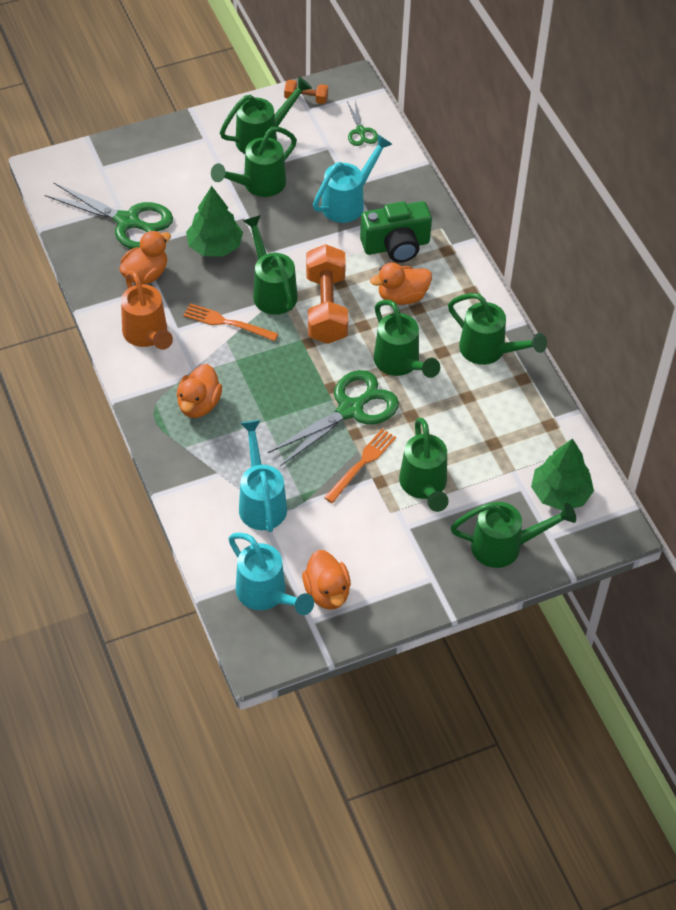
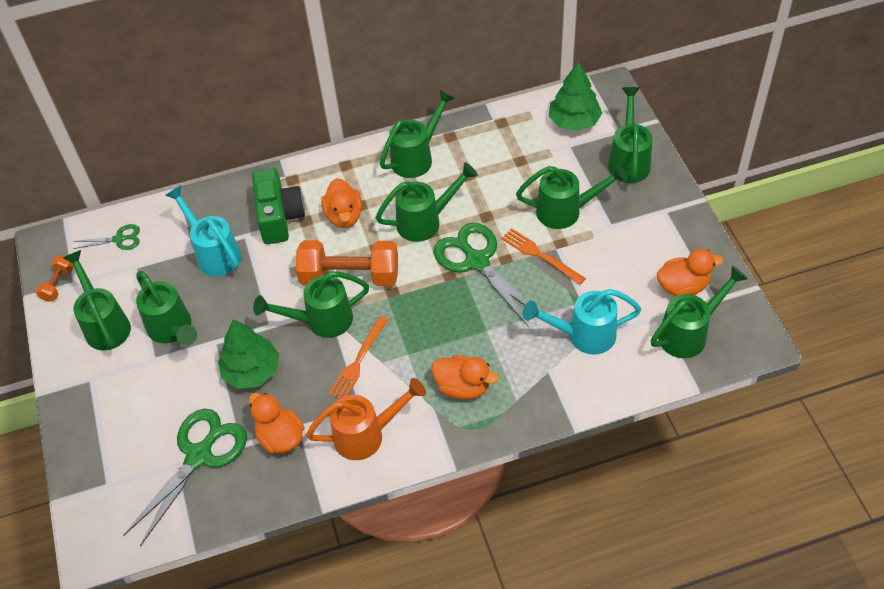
camera: 80 degrees left, 0 degrees up
(267, 595) = (689, 333): turquoise watering can -> green watering can

